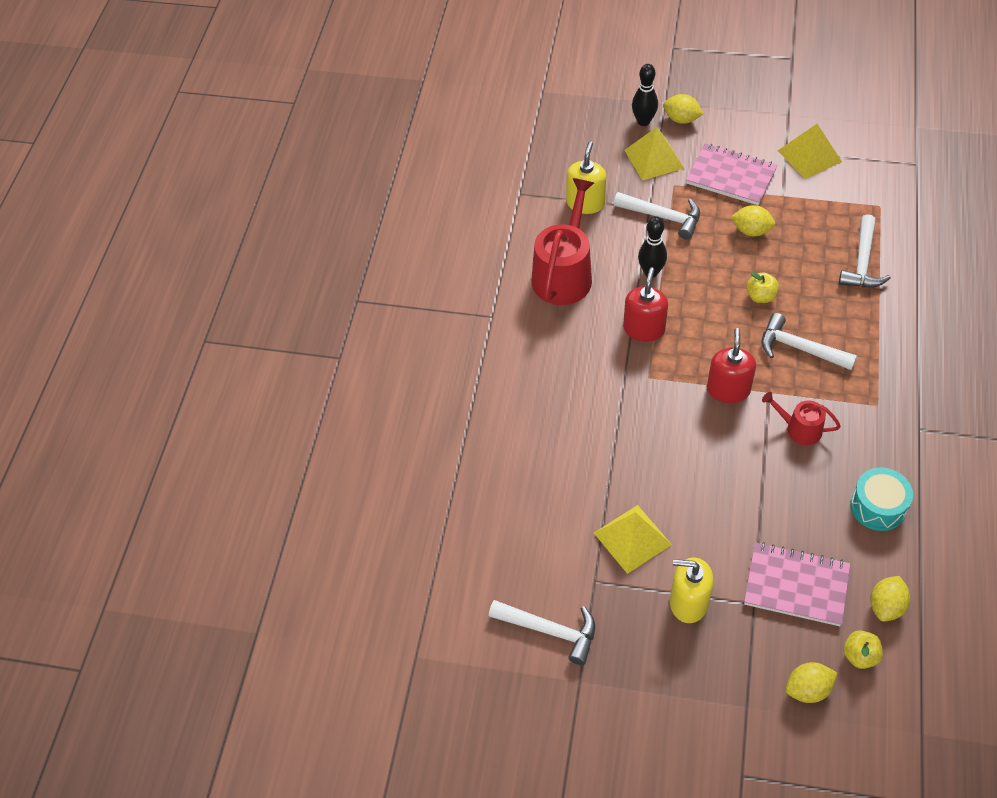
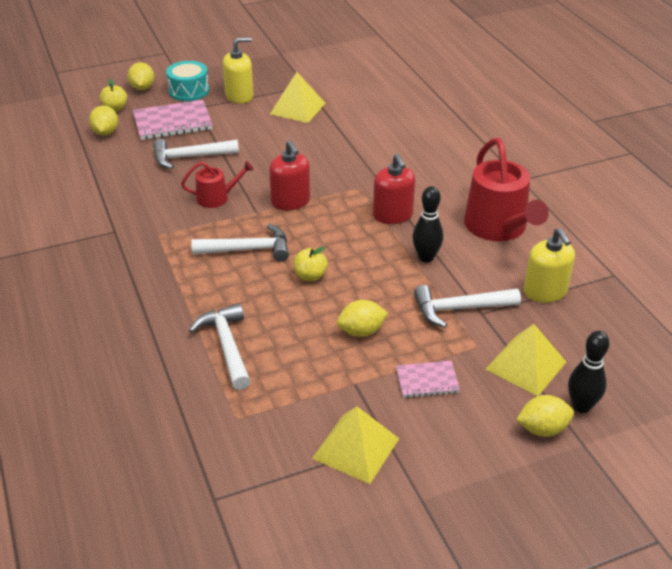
camera: 145 degrees right, 15 degrees down
(550, 631) = (314, 63): white hammer -> white hammer (190, 157)
(731, 177) = (427, 381): pink notebook -> pink notebook, size x0.57
(808, 690) = (142, 88): yellow lemon -> yellow lemon turned 45 degrees counterclockwise
(878, 506) = (131, 176): turquoise drum -> turquoise drum (189, 91)

